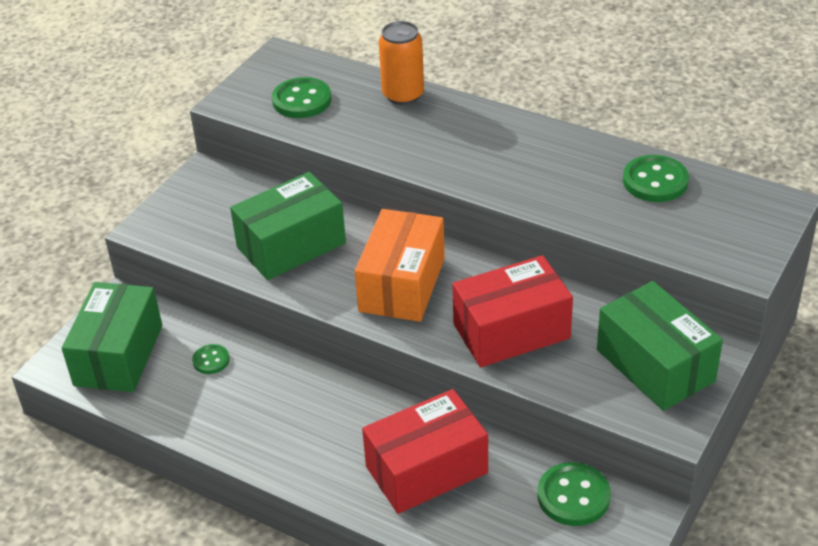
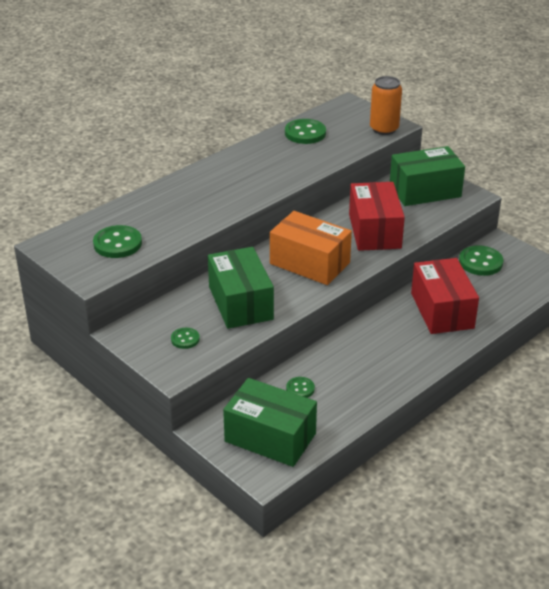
camera: 75 degrees left, 5 degrees down
(207, 220) = (185, 339): none -> green button
(403, 95) = (146, 200): orange can -> orange can (384, 129)

